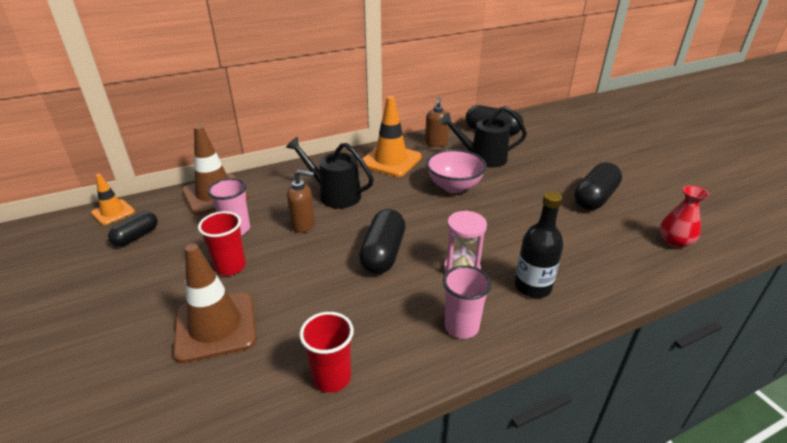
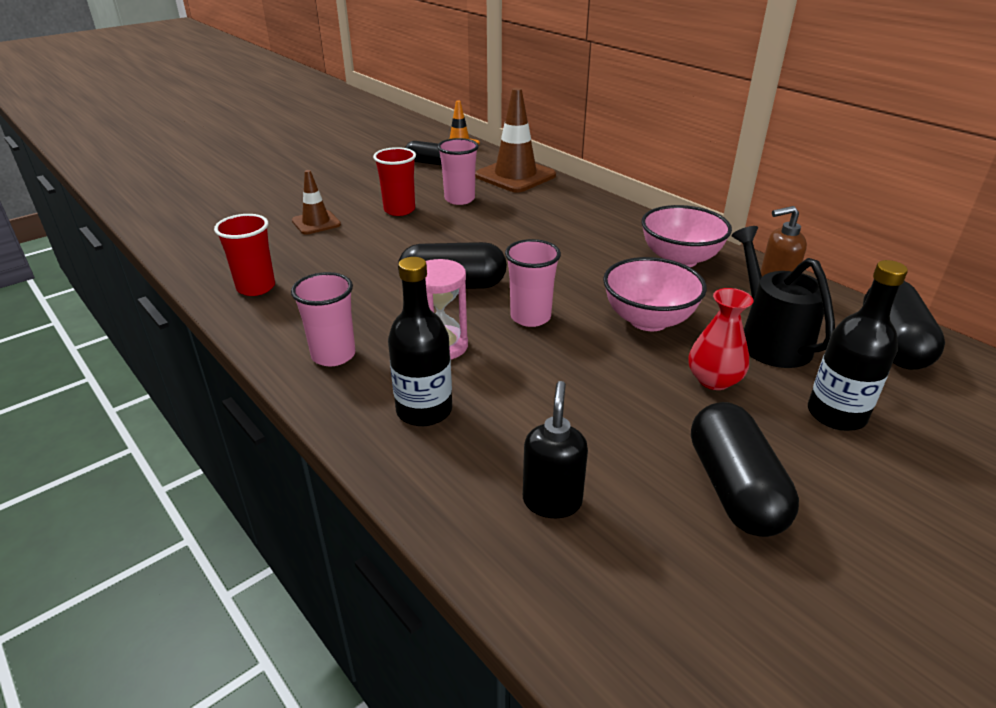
camera: 75 degrees right, 0 degrees up
(215, 327) = (316, 223): brown traffic cone -> brown traffic cone, size x0.56
(303, 225) = (486, 230): brown soap dispenser -> none
(334, 195) = (560, 236): black watering can -> none
(390, 160) = (680, 259): orange traffic cone -> pink bowl
(437, 227) = (530, 317): none -> pink cup
(543, 160) = (836, 414): none -> black bottle
(594, 198) = (734, 488): black capsule -> black capsule turned 60 degrees clockwise
(609, 251) = (552, 501): none -> black soap dispenser
(674, 241) = (637, 615): red vase -> red vase (714, 380)

